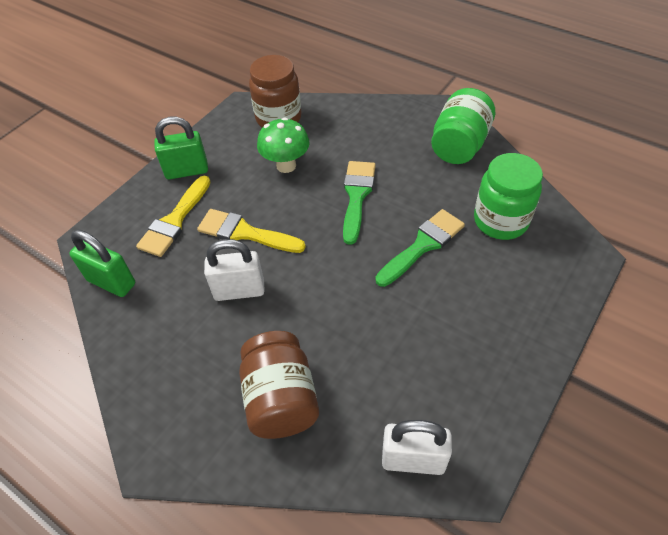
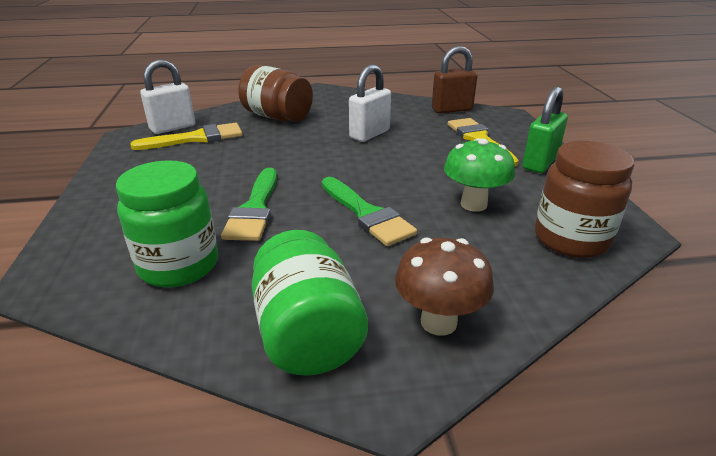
camera: 135 degrees right, 20 degrees down
(111, 282) = (451, 110): green padlock -> brown padlock
(245, 233) = (419, 155): yellow brush -> yellow brush (196, 138)
(398, 120) = (438, 322): none -> brown mushroom

